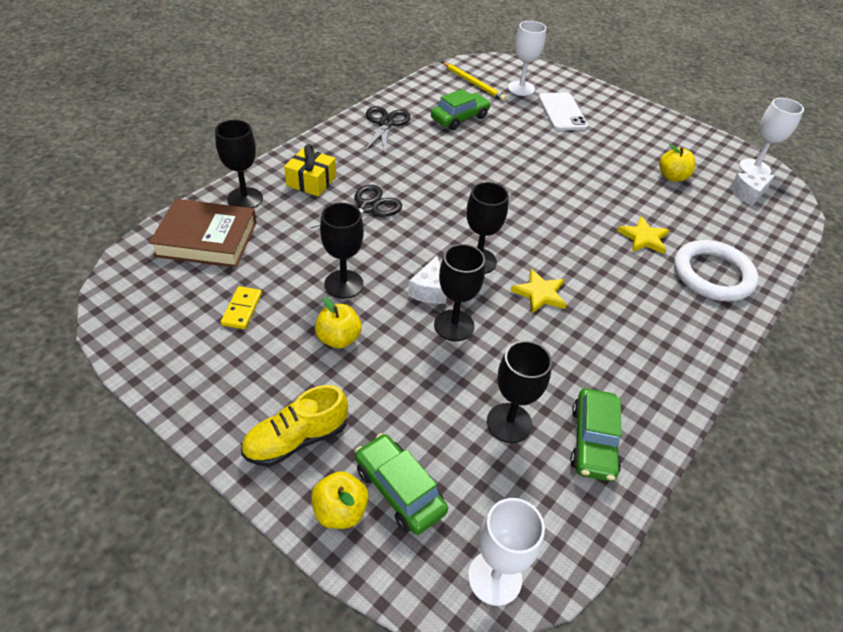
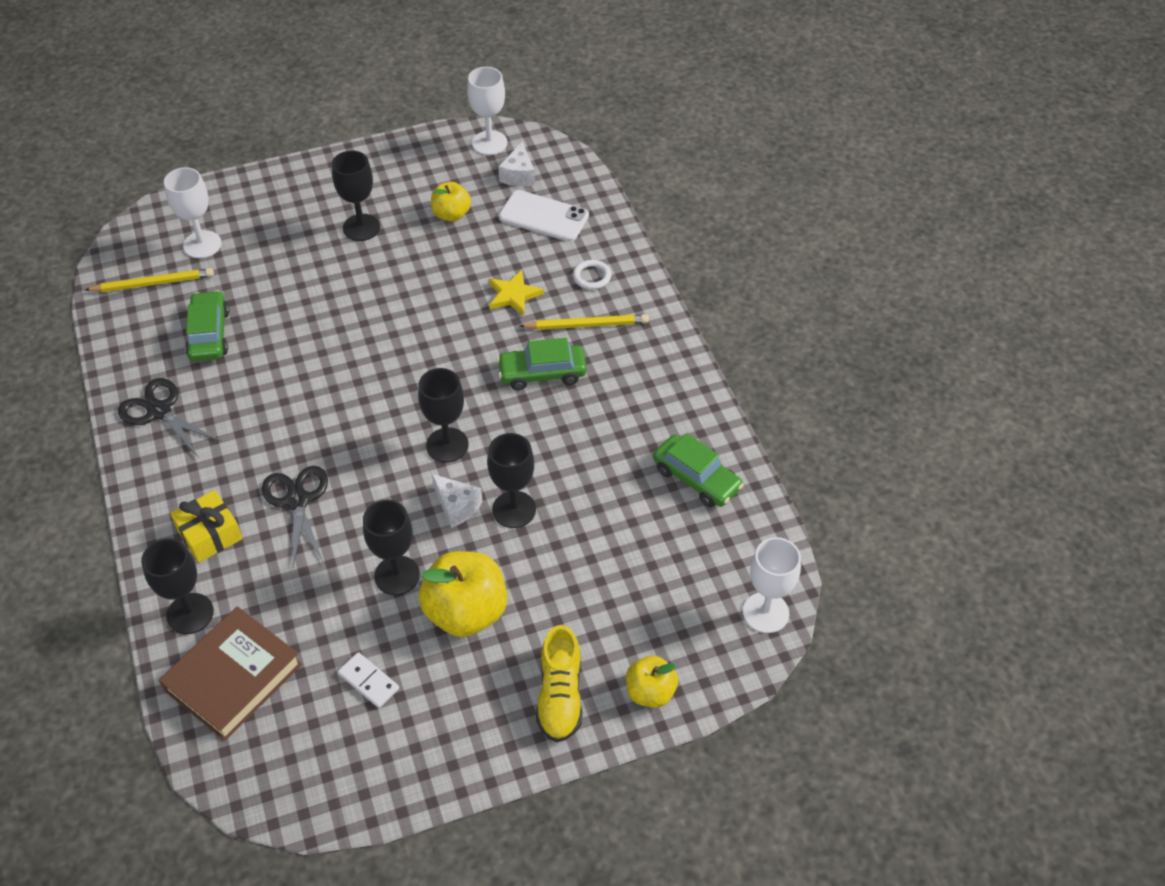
camera: 55 degrees left, 5 degrees up
(242, 309) = (368, 681): yellow domino -> white domino
(338, 338) = (466, 612): yellow apple -> yellow apple, size x1.72
(399, 490) = (656, 640): green car -> green car (542, 373)
(509, 423) = (643, 526): black goblet -> black goblet (361, 227)
(539, 294) = (523, 420): yellow star -> none
(562, 112) = (277, 235): white phone -> white phone (544, 216)
(665, 292) = (586, 325): none -> yellow pencil
(712, 275) = (592, 276): white ring -> white ring, size x0.45

